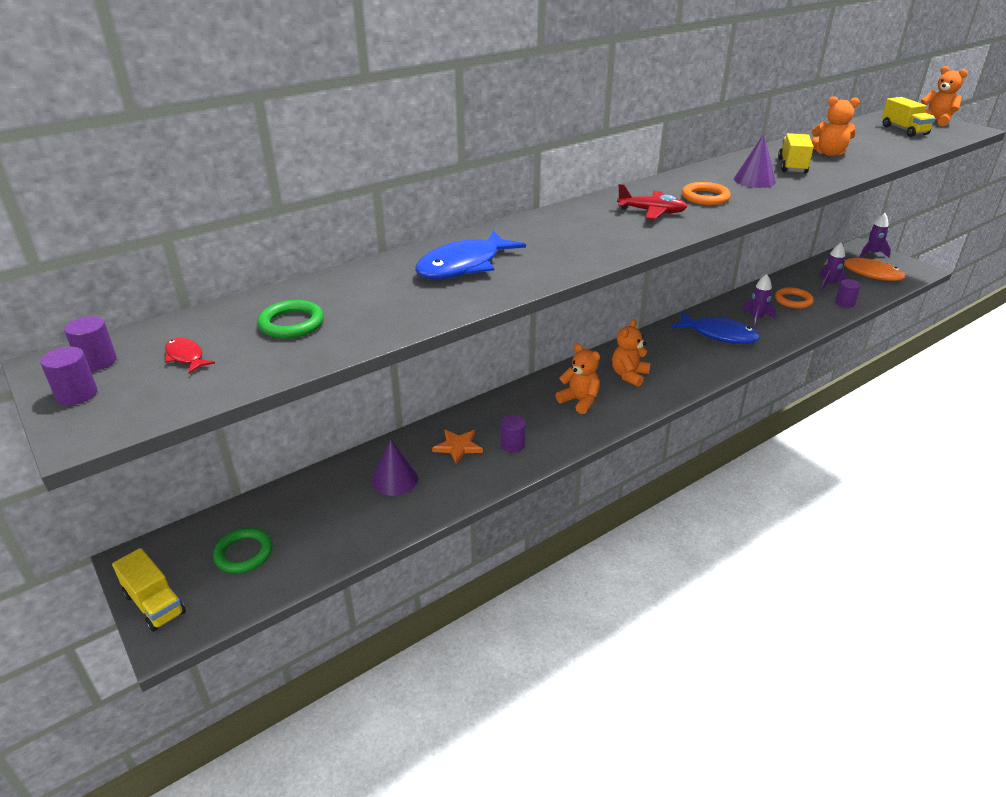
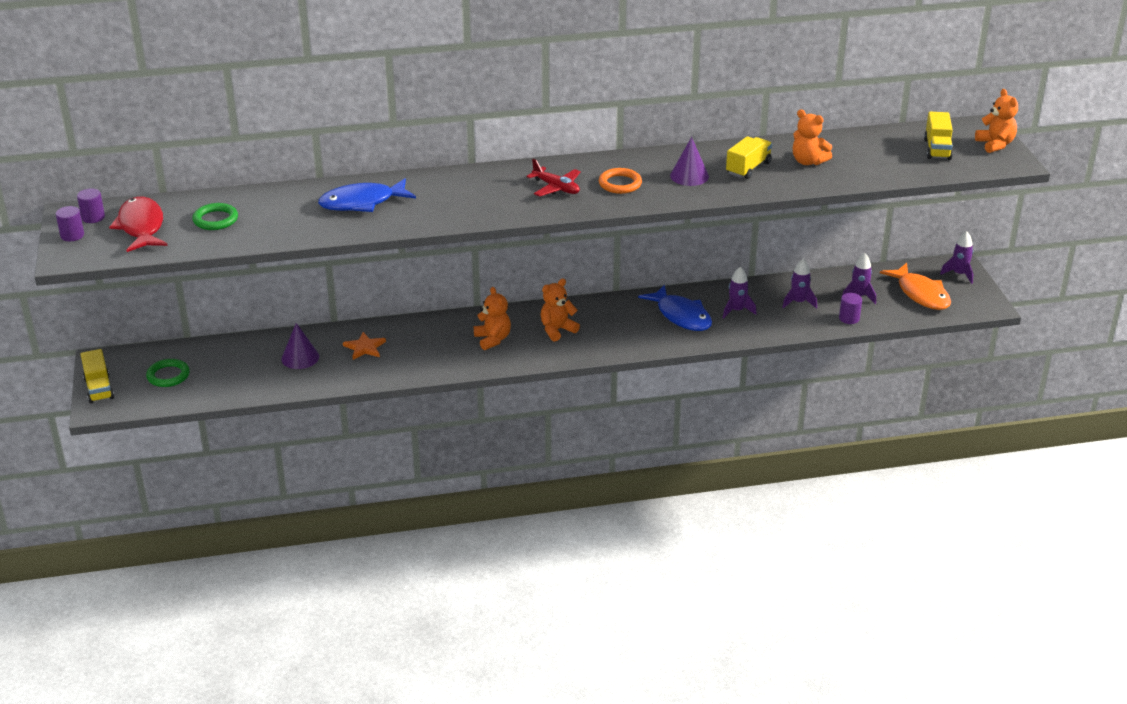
camera: 25 degrees right, 0 degrees up
(186, 357) = (141, 227): red fish -> red fish, size x2.20
(512, 445) = (407, 358): purple cylinder -> none
(793, 300) = (798, 302): orange ring -> purple rocket

